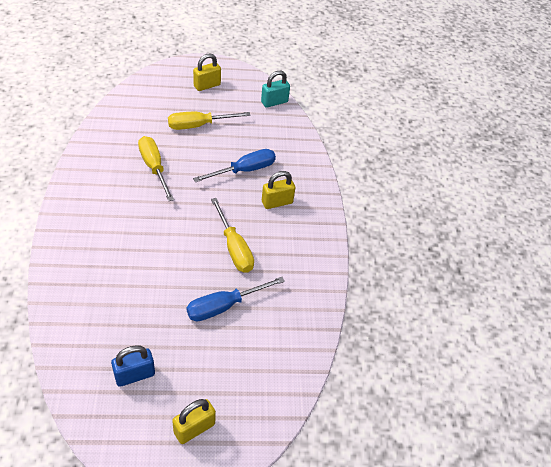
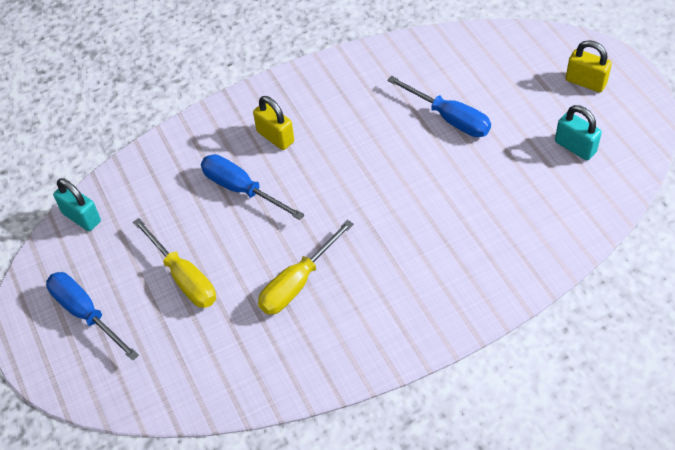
camera: 105 degrees left, 5 degrees up
(135, 375) = (575, 147): blue padlock -> turquoise padlock
(207, 85) = (85, 313): yellow padlock -> blue screwdriver
(234, 248) = (370, 144): yellow screwdriver -> none

